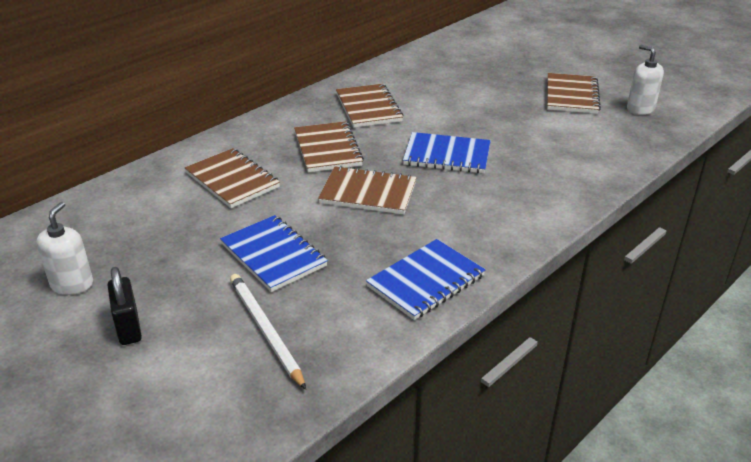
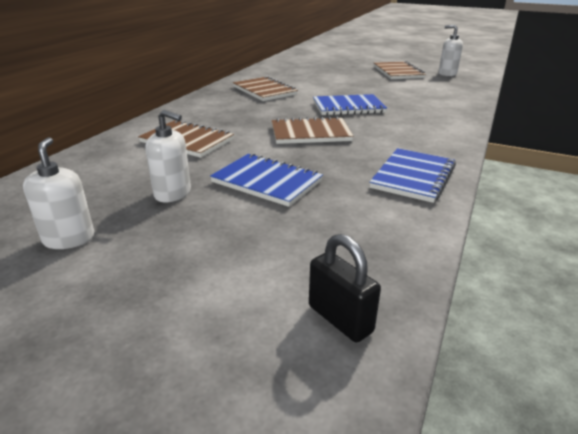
camera: 20 degrees left, 5 degrees down
(128, 327) = (160, 263): black padlock -> black padlock (340, 319)
(179, 251) = (173, 193): none -> white soap dispenser
(265, 330) = (308, 236): white pencil -> none
(327, 149) = (253, 114): brown notebook -> none

